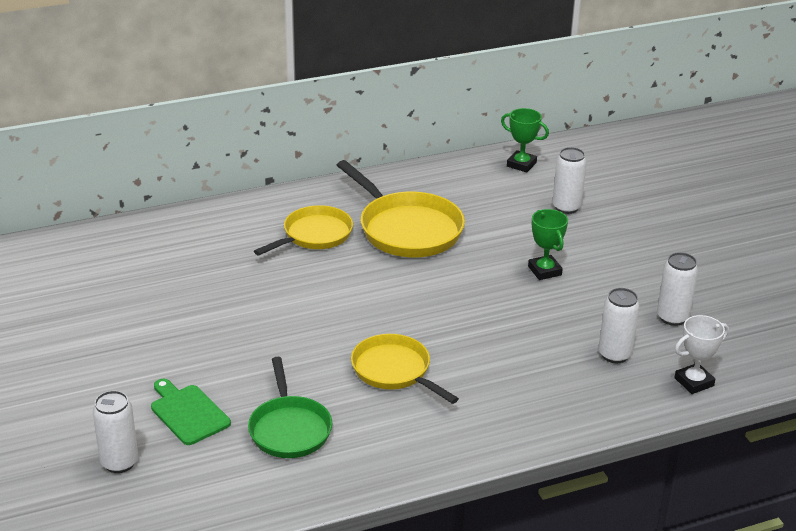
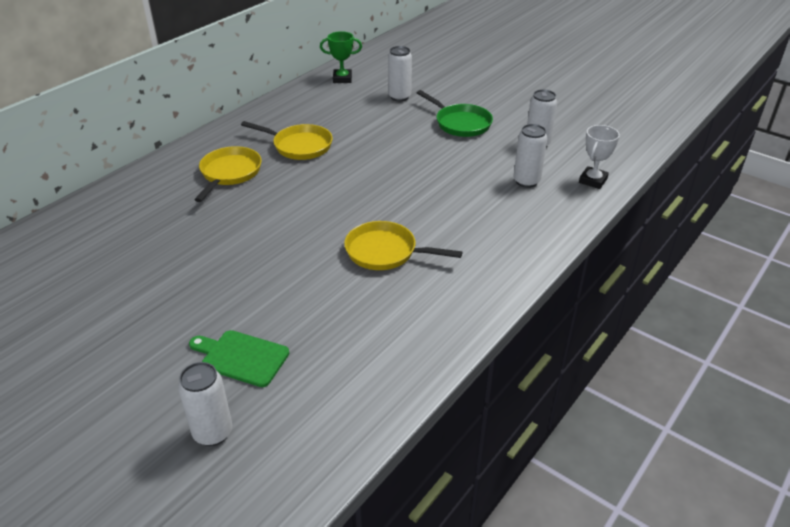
camera: 30 degrees left, 5 degrees up
(289, 429) = (343, 333): green pan -> green pan (460, 123)
(406, 229) = (299, 146): yellow pan -> yellow pan, size x0.66
(544, 271) = (425, 142): green trophy -> none

